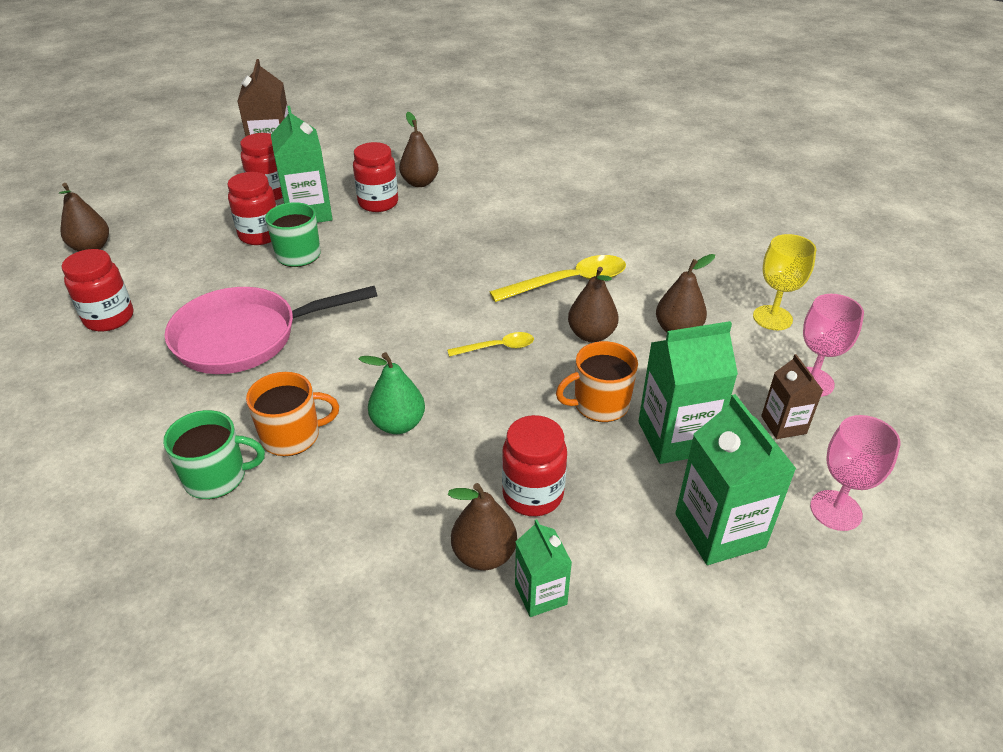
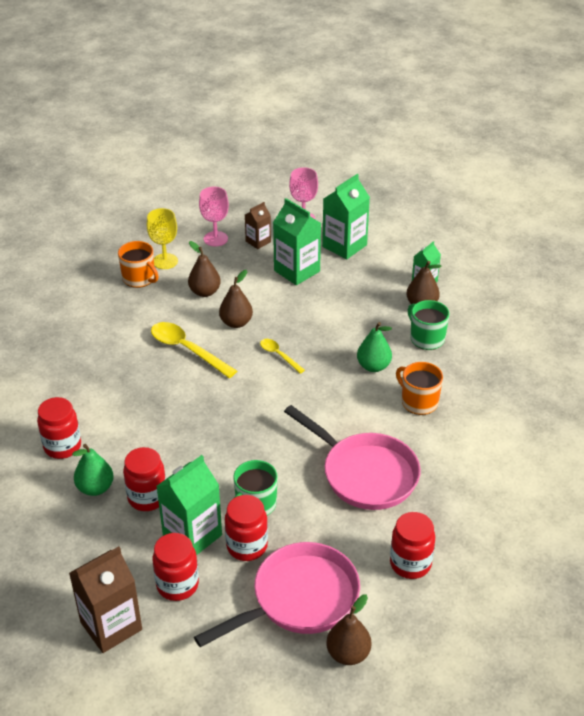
camera: 120 degrees left, 0 degrees up
(173, 243) = (299, 599): none -> pink pan
(217, 477) = (470, 414): green mug -> green mug (426, 338)
(420, 183) = (95, 488): brown pear -> green pear
(533, 494) = (375, 303): red jar -> red jar (62, 446)
(599, 404) = (294, 301): orange mug -> orange mug (139, 279)

